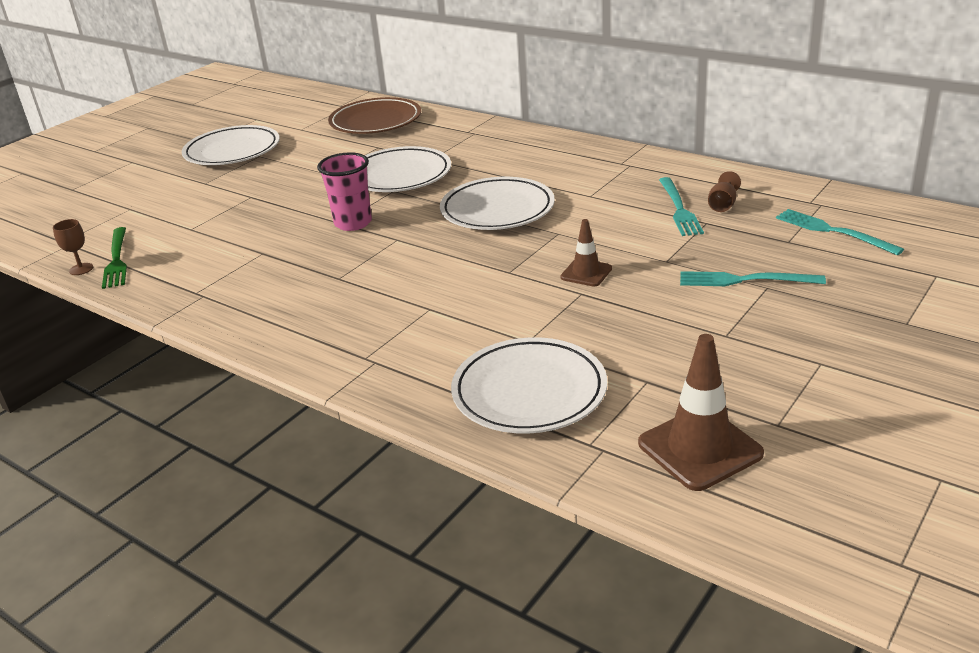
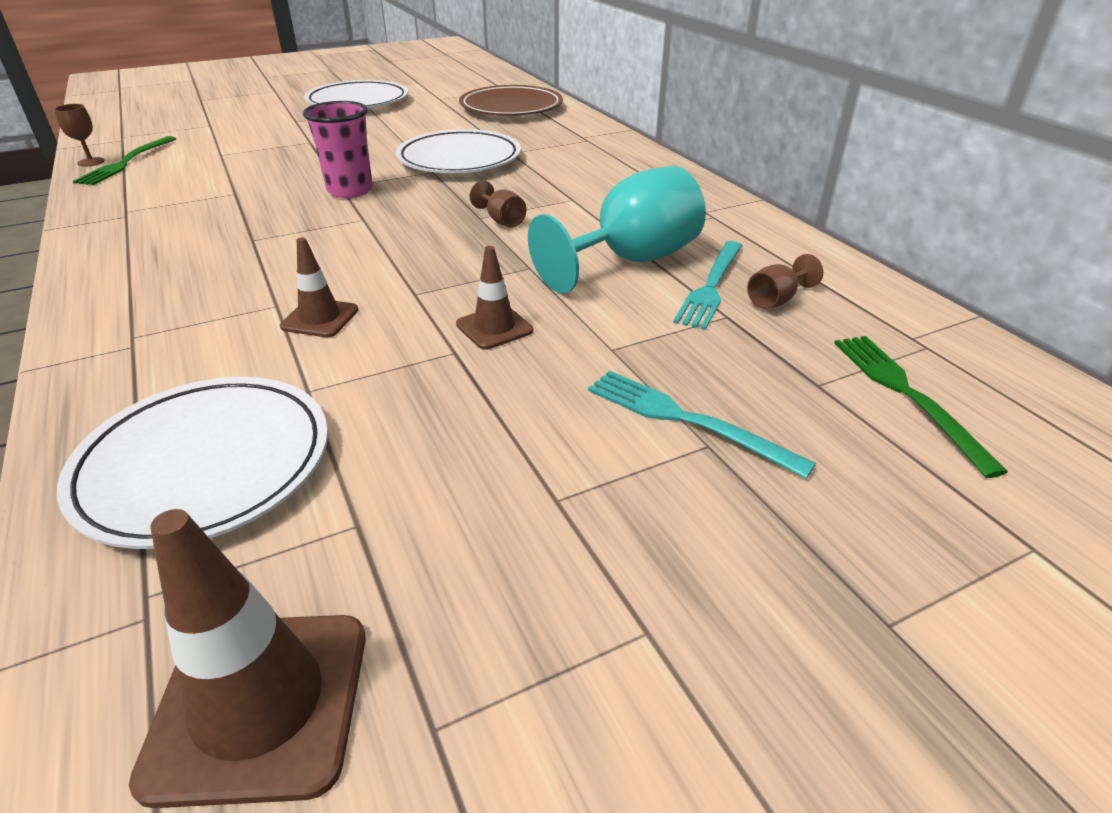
camera: 25 degrees right, 5 degrees up
(472, 305) = (320, 318): none -> brown traffic cone
(497, 210) = (501, 220): white plate -> brown goblet
(614, 209) = (630, 261): none -> turquoise goblet
(833, 231) = (907, 395): turquoise fork -> green fork

